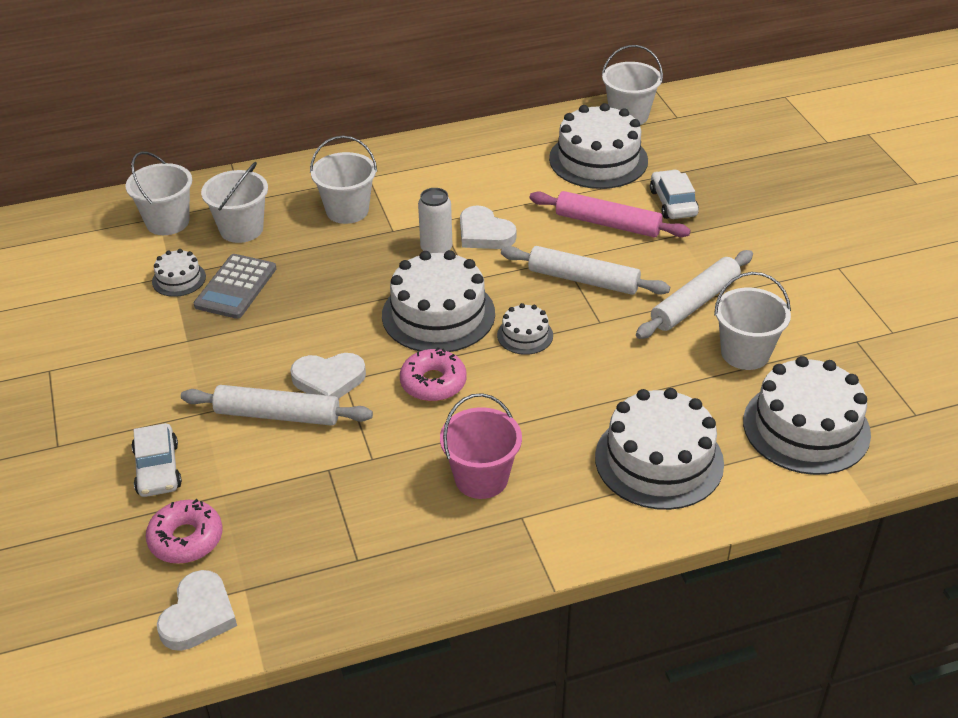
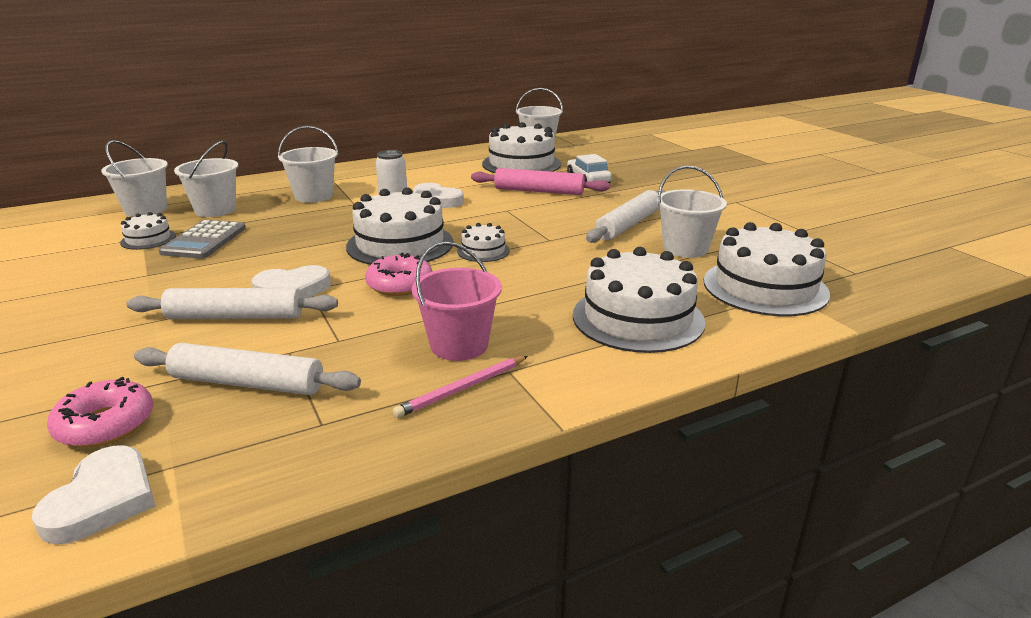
camera: 10 degrees left, 15 degrees down
(158, 469) = (87, 367): white car -> none
(477, 534) = (462, 389): none -> pink pencil
(583, 280) = (527, 219): white rolling pin -> white rolling pin (247, 383)

